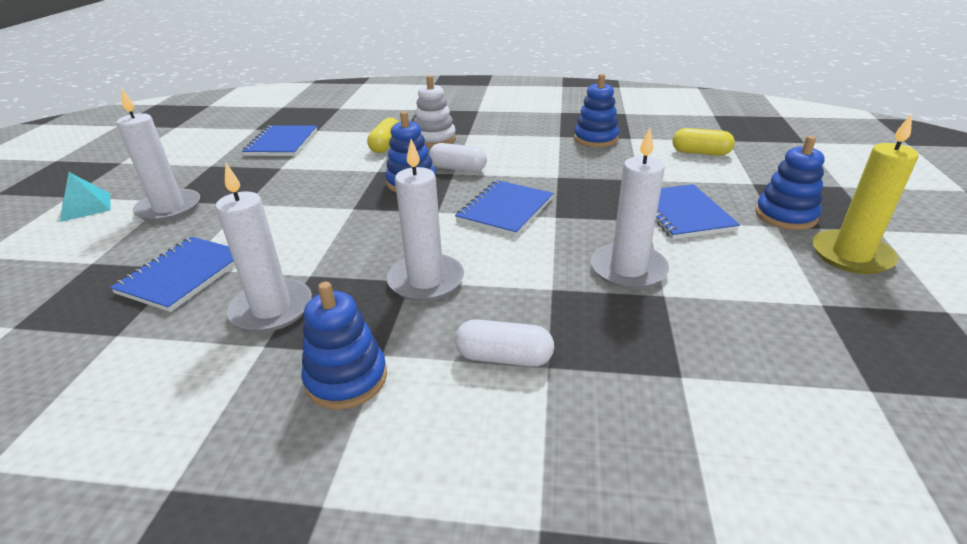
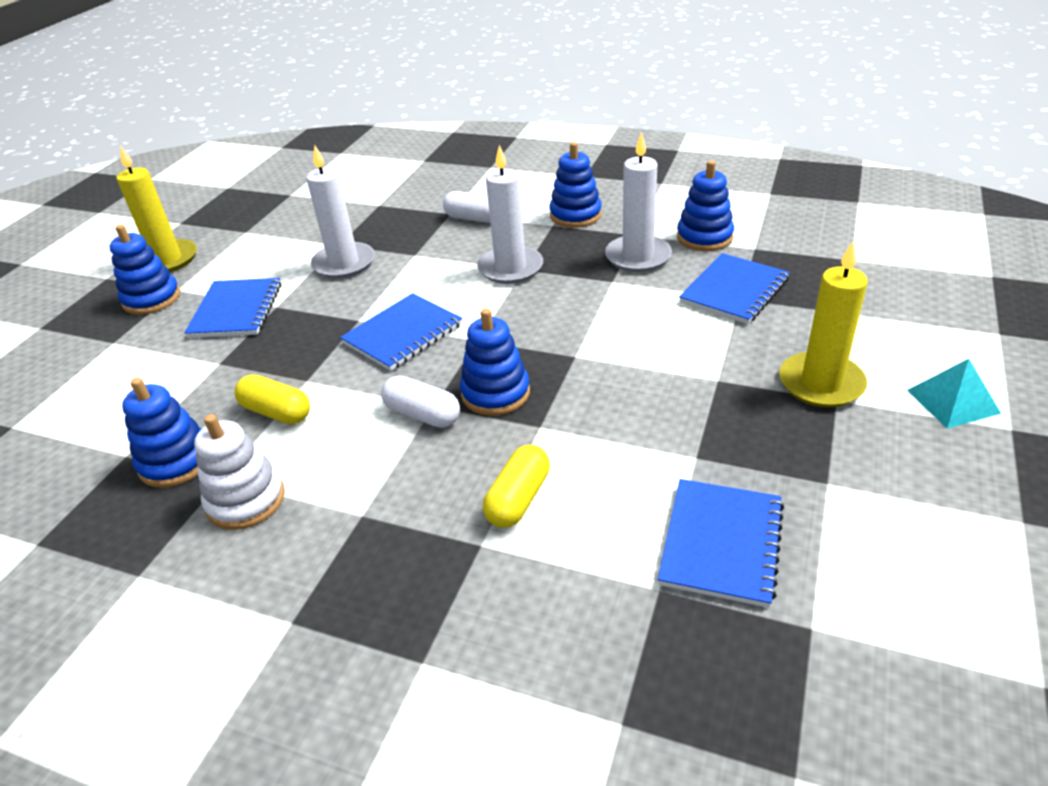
camera: 165 degrees left, 5 degrees up
(169, 208) = (821, 383): white candle -> yellow candle
(170, 348) = (704, 237): none -> blue stacking toy
(434, 139) = (428, 507): white stacking toy -> white stacking toy (246, 500)
(700, 153) = (86, 403): yellow capsule -> yellow capsule (276, 412)

